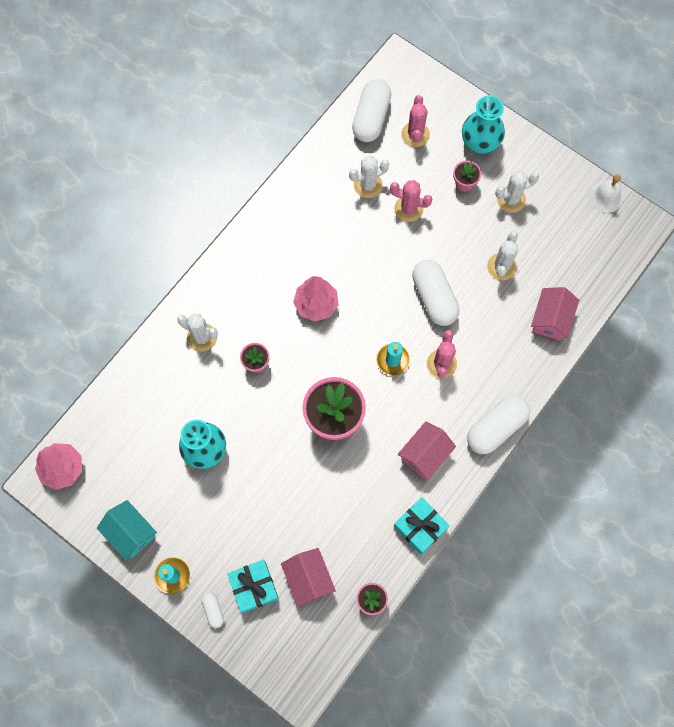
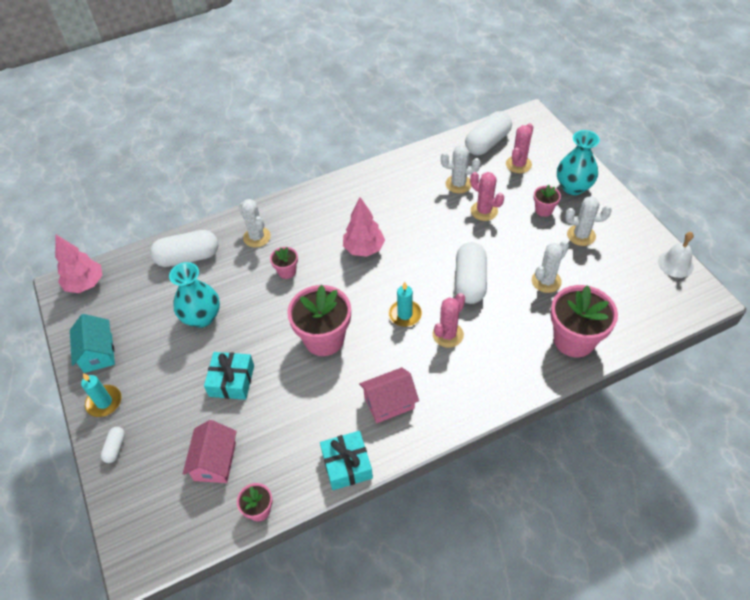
camera: 30 degrees right, 20 degrees down
(254, 587) = (163, 445): turquoise gift -> turquoise gift (231, 381)
(496, 428) = (471, 409): white capsule -> white capsule (188, 257)
(551, 319) = (574, 340): pink house -> pink flower pot

